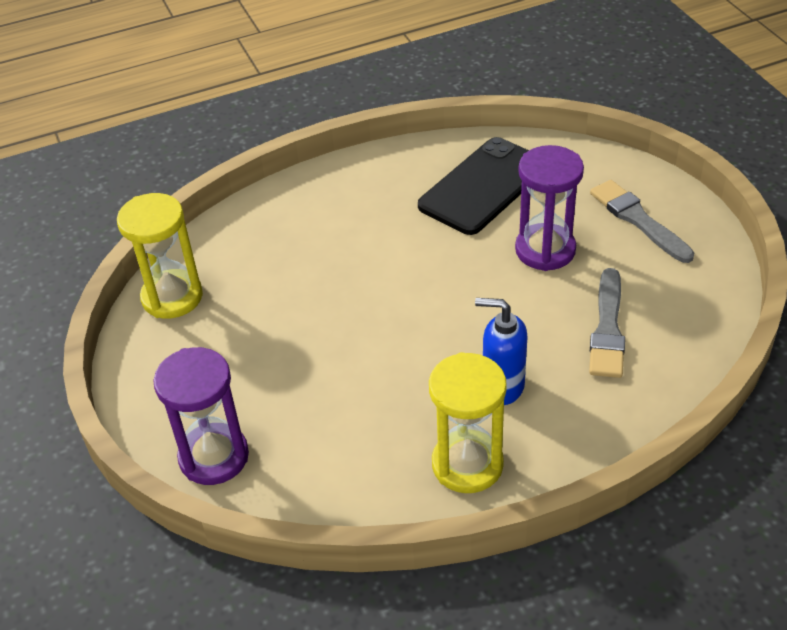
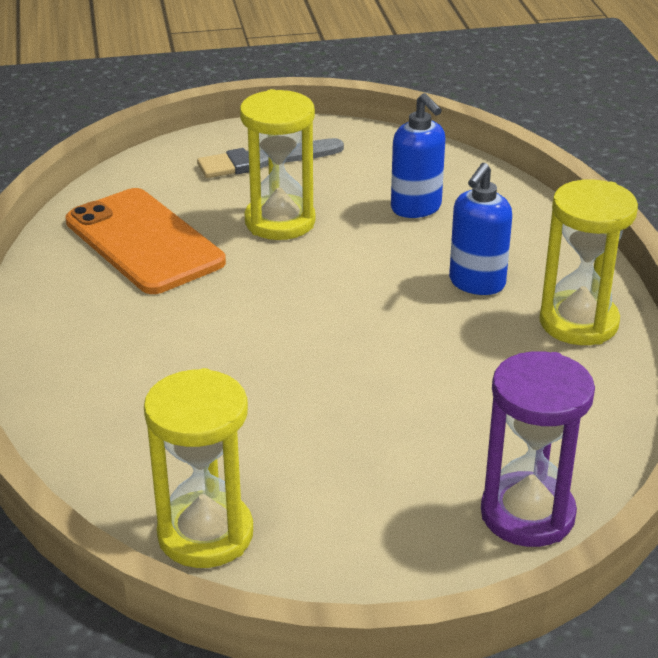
camera: 80 degrees left, 10 degrees down
(483, 186) = (144, 242): black phone -> orange phone
(545, 250) = (280, 222): purple hourglass -> yellow hourglass
(607, 328) = (416, 208): grey brush -> blue soap dispenser

